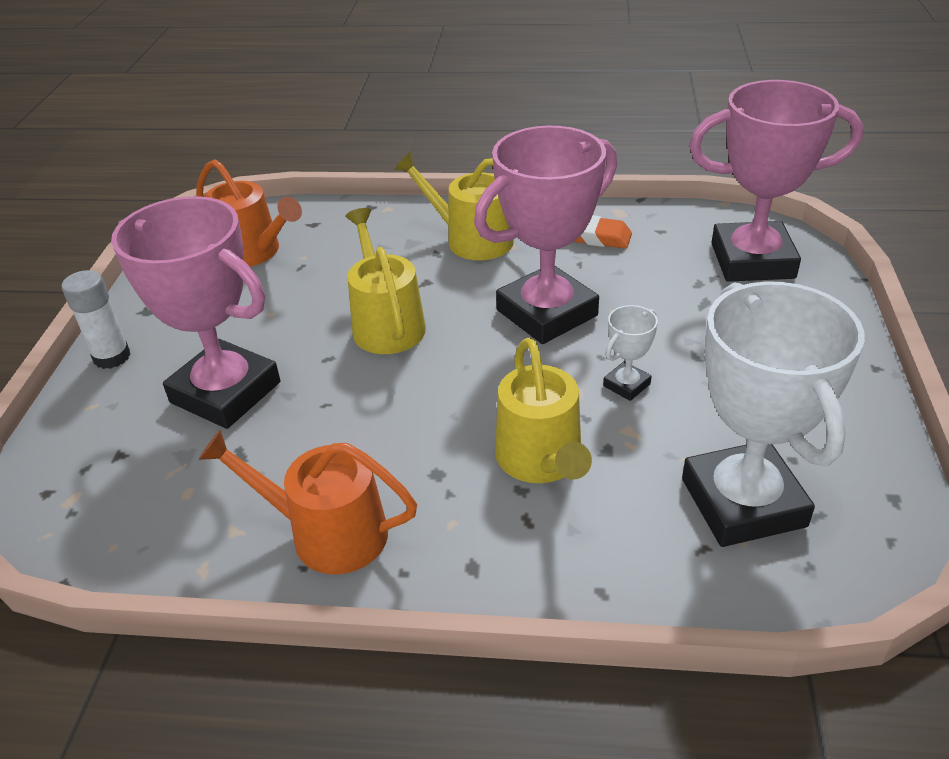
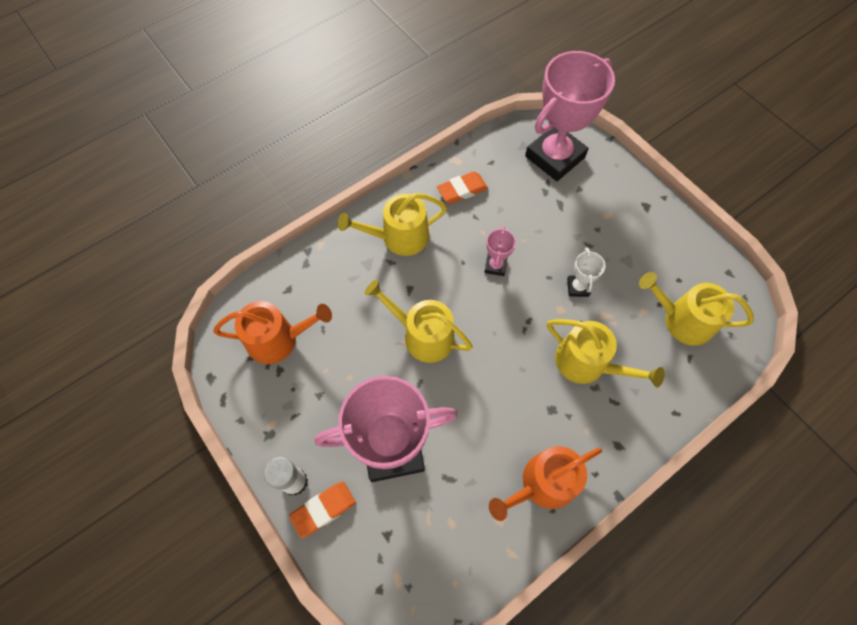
camera: 45 degrees left, 25 degrees up
(101, 394) = (323, 509): none -> orange eraser
(547, 313) = (495, 266): pink trophy -> pink trophy, size x0.42
(743, 502) = (682, 320): white trophy -> yellow watering can

